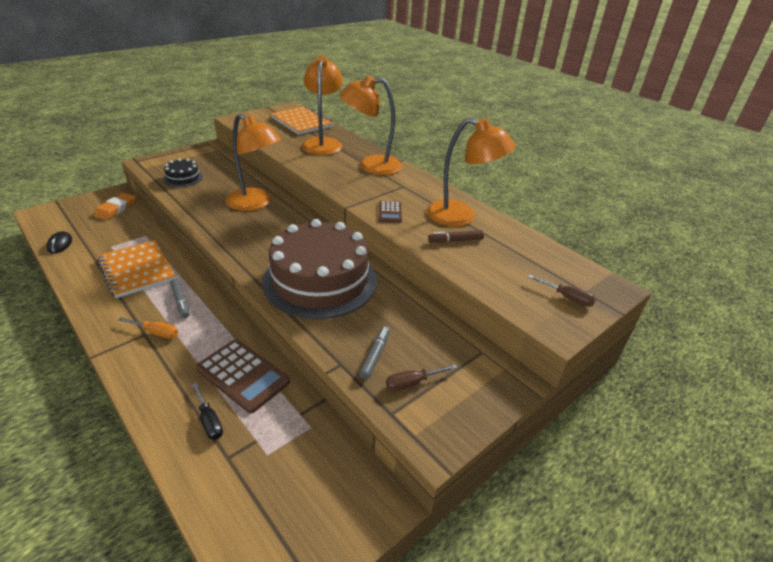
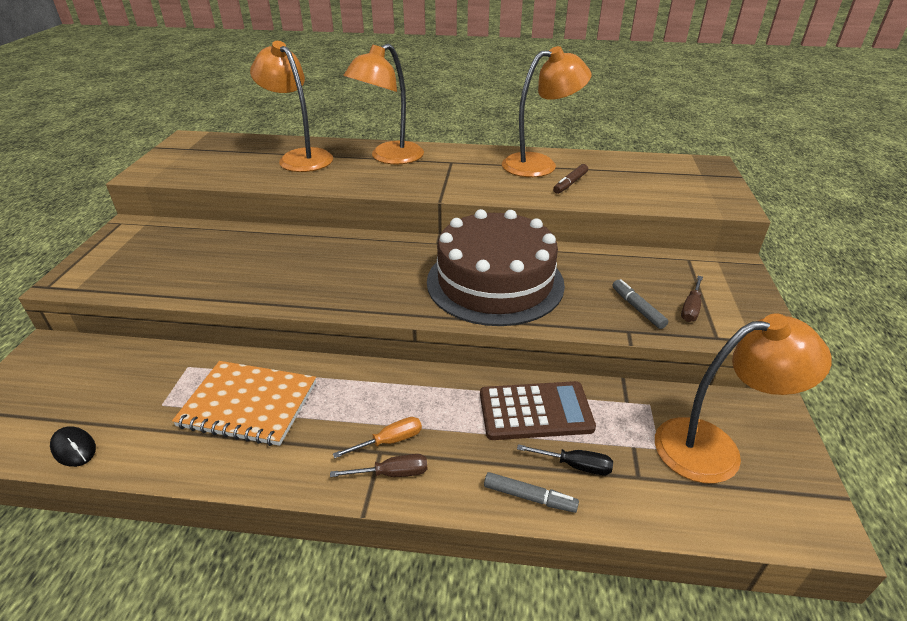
camera: 40 degrees left, 0 degrees up
(116, 209) = (83, 364): orange eraser -> none
(180, 301) = (360, 398): grey marker -> grey marker (529, 497)
(183, 178) = (160, 272): black cake -> none
(255, 203) = (304, 253): orange lamp -> orange lamp (714, 448)
(302, 122) = (234, 147): orange notebook -> none
(390, 212) = (483, 187): brown calculator -> none
(567, 298) = (702, 184): brown screwdriver -> brown screwdriver (393, 473)

